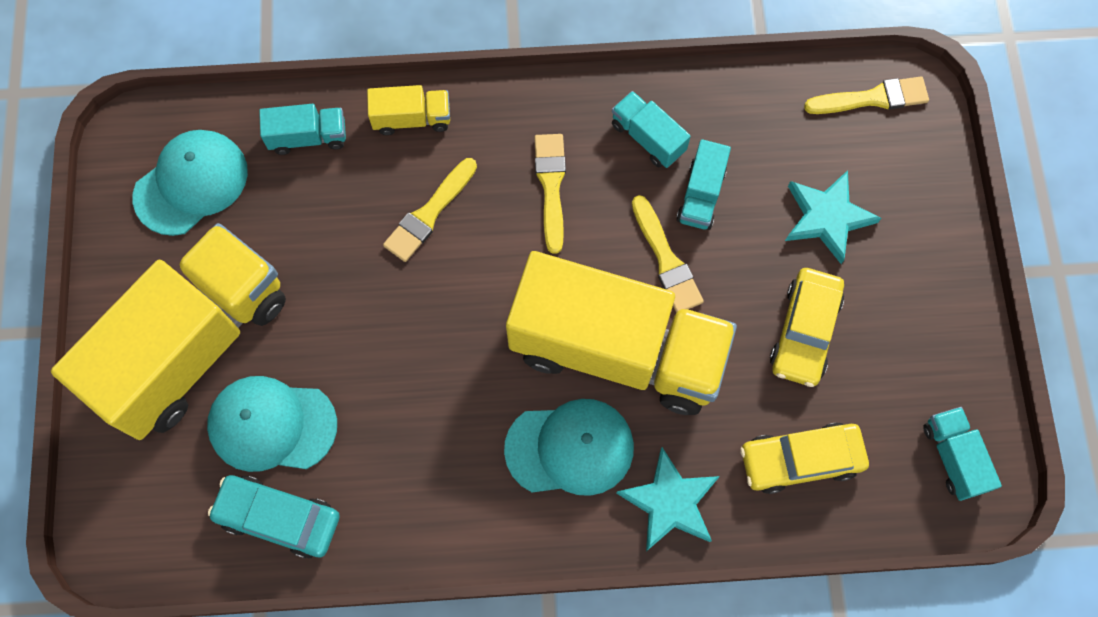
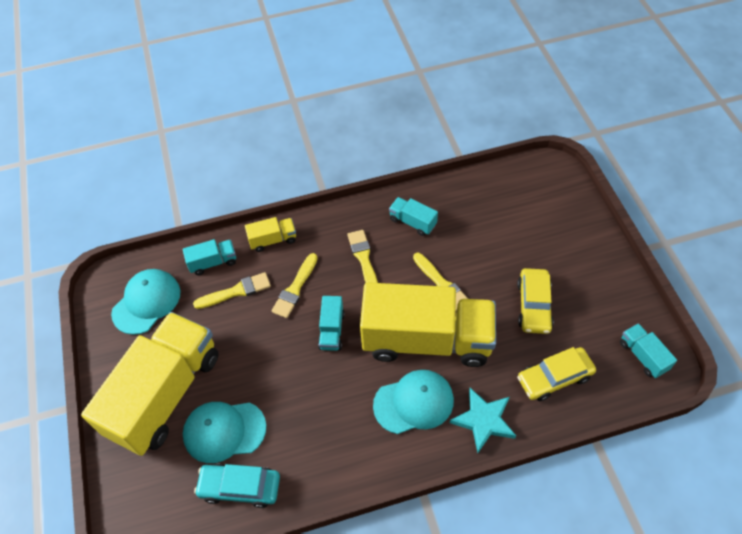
camera: 10 degrees left, 15 degrees down
(701, 195) = (451, 245): turquoise truck -> turquoise truck (332, 330)
(827, 217) = (527, 242): turquoise star -> none
(871, 98) = (532, 177): yellow brush -> yellow brush (236, 291)

